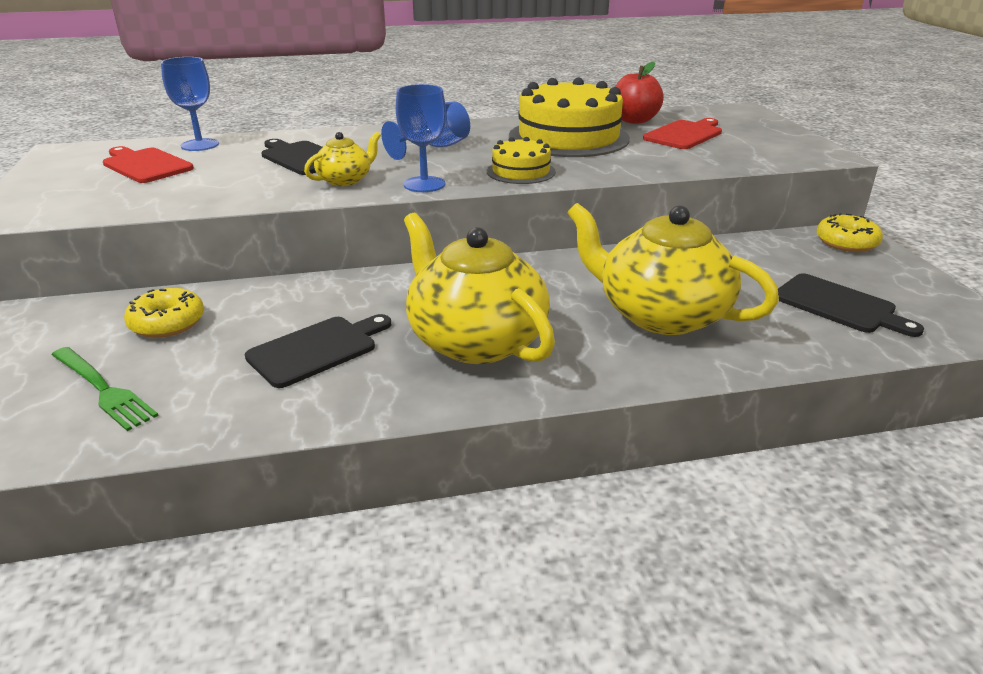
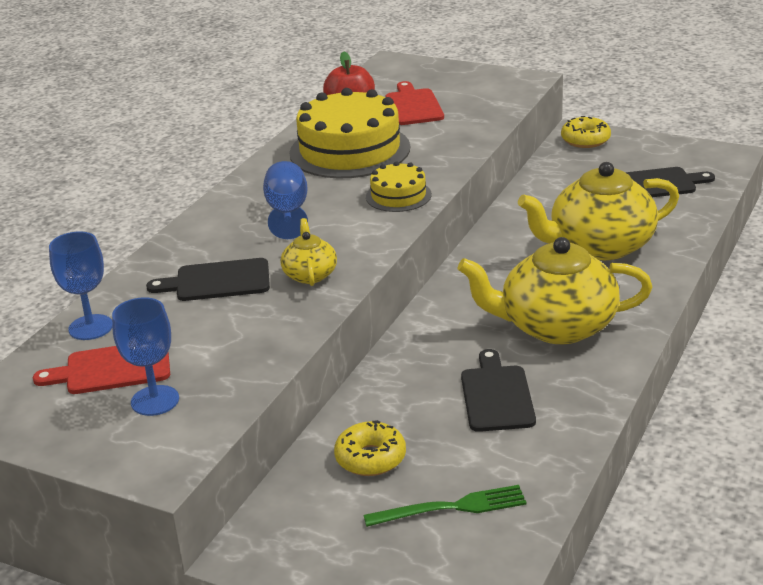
camera: 50 degrees left, 0 degrees up
(424, 184) = (370, 243): blue goblet -> blue goblet (155, 400)

